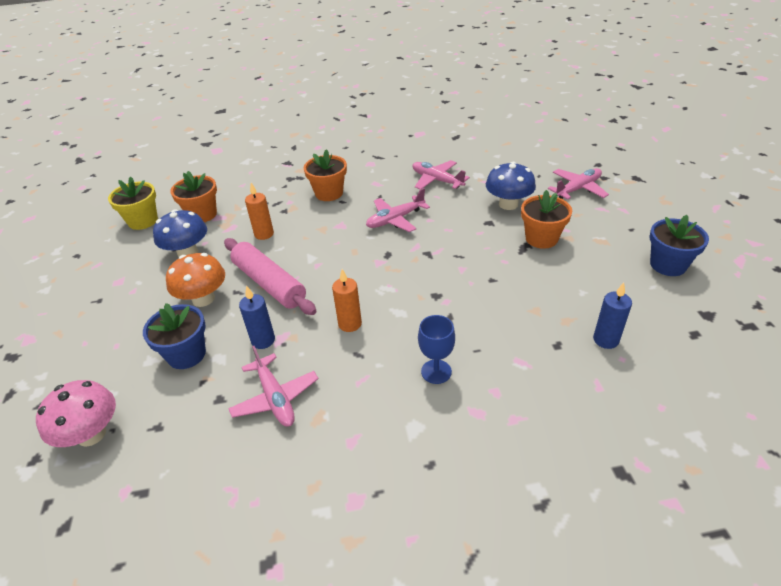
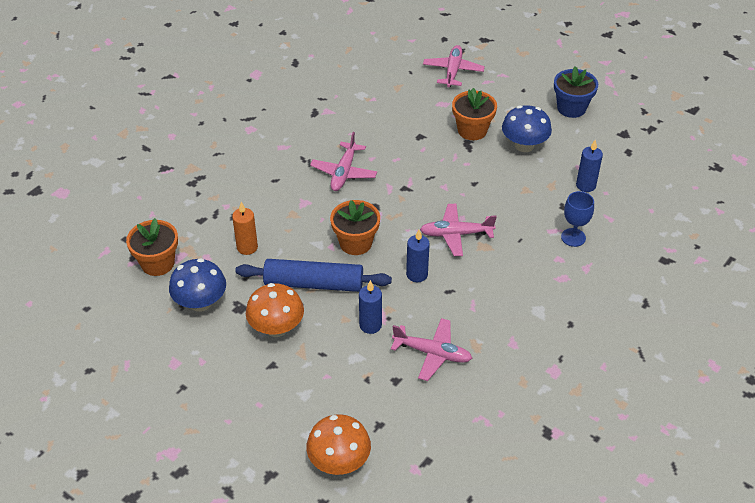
camera: 45 degrees left, 5 degrees up
(91, 434) = (339, 462): pink mushroom -> orange mushroom
(143, 221) = (104, 303): yellow flower pot -> none
(186, 354) = (327, 371): blue flower pot -> none
(269, 284) = (313, 284): pink rolling pin -> blue rolling pin
(329, 193) = (252, 178): orange flower pot -> orange flower pot (355, 243)
(350, 324) = (417, 274): orange candle -> blue candle
(436, 371) = (512, 269): blue goblet -> blue goblet (573, 237)
(437, 180) = (333, 117): pink plane -> pink plane (455, 234)
(508, 204) = (416, 112): blue mushroom -> blue mushroom (524, 145)

